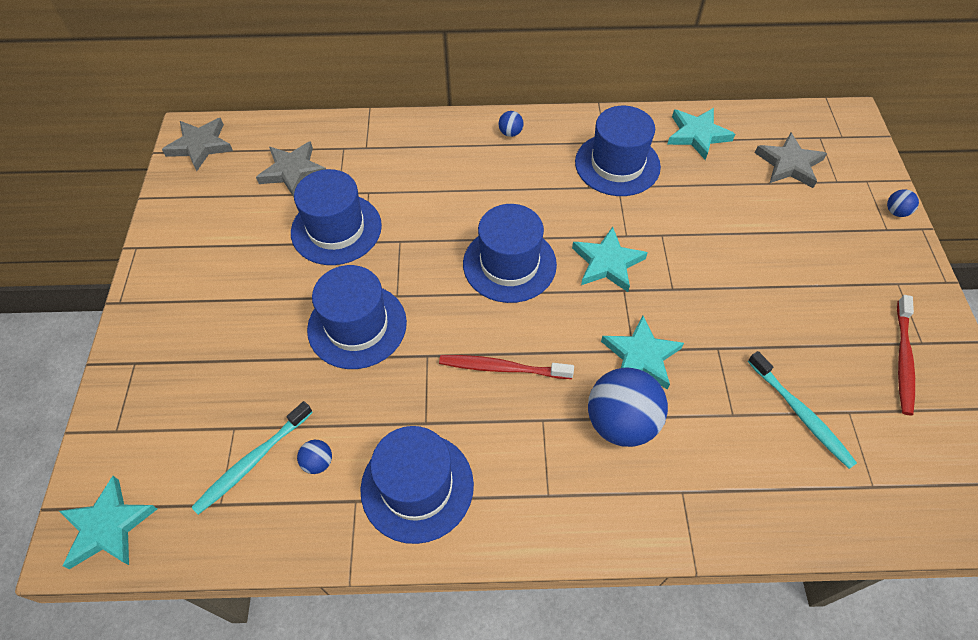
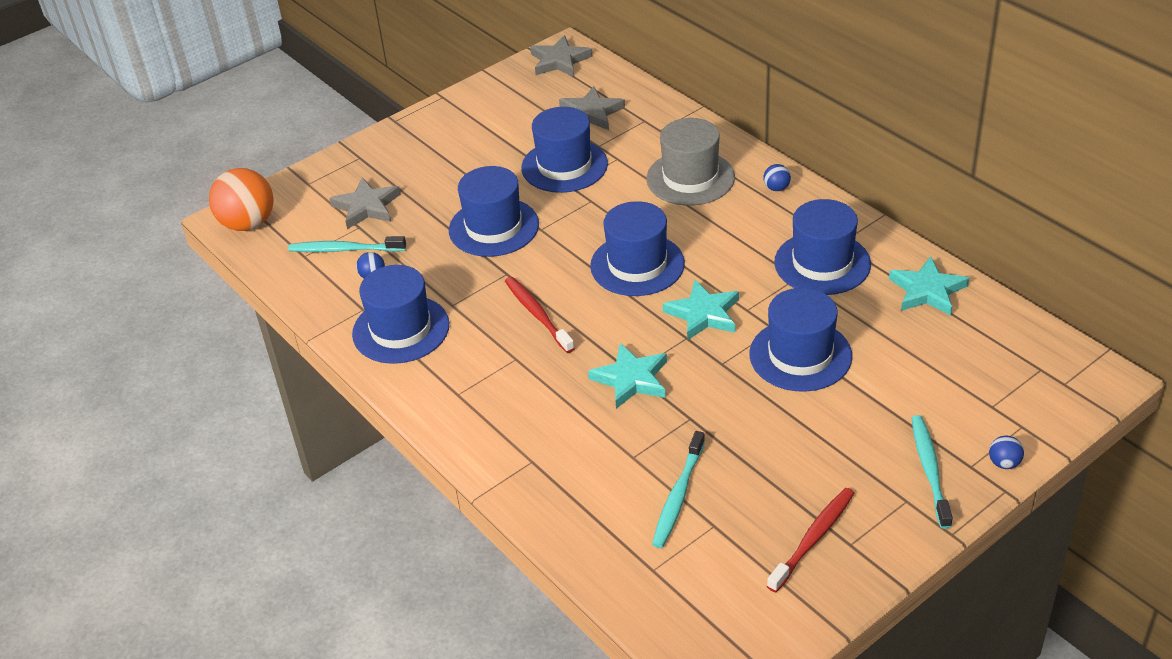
camera: 55 degrees right, 15 degrees down
(108, 526) = (248, 224): turquoise star -> orange ball
(444, 168) = (690, 178): none -> grey hat
(621, 422) = (557, 399): blue ball -> none
(704, 240) = (800, 355): none -> blue hat
(789, 164) = (970, 365): grey star -> grey star (366, 207)
(875, 251) = (929, 469): none -> turquoise toothbrush
(903, 360) = (813, 538): red toothbrush -> red toothbrush turned 150 degrees clockwise

